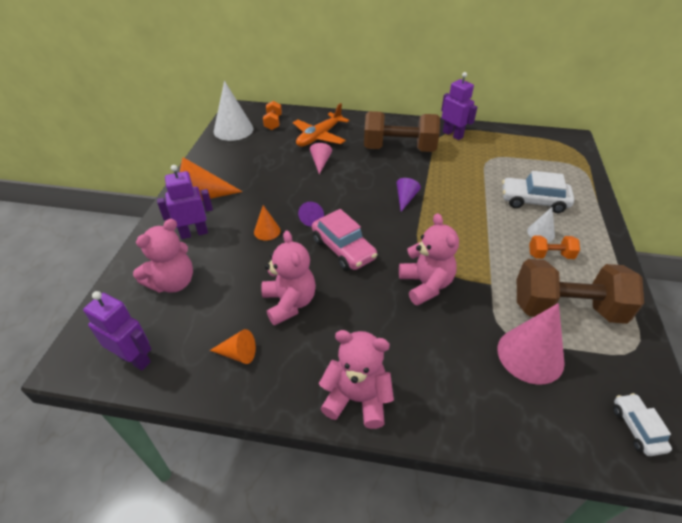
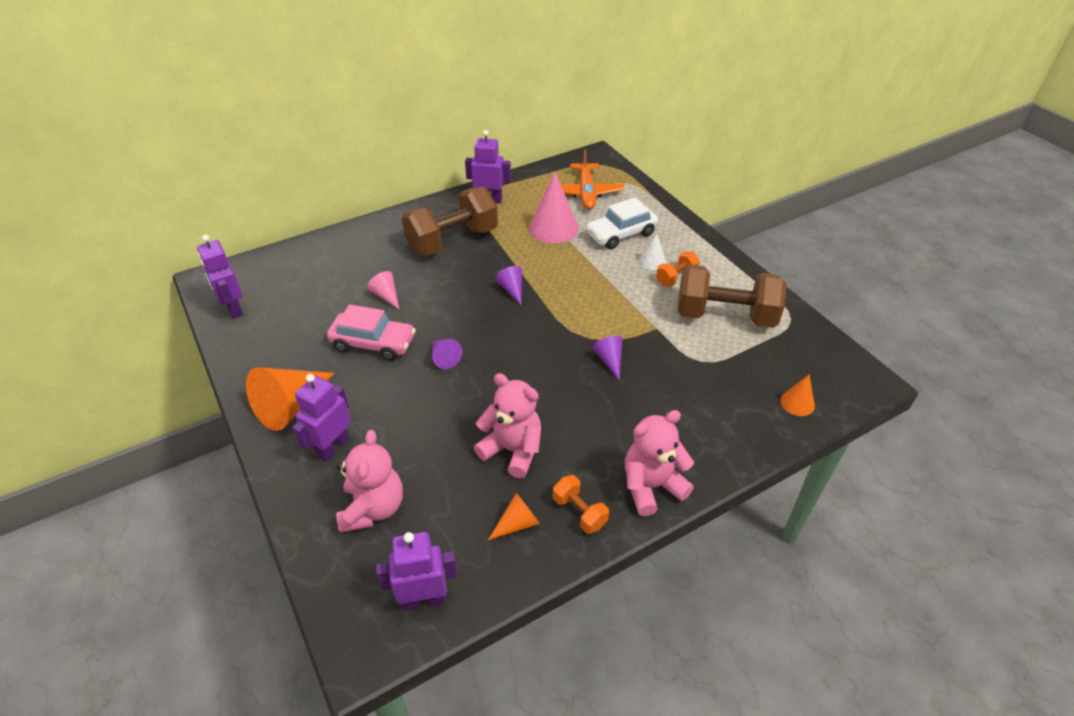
camera: 40 degrees left, 0 degrees up
(233, 130) = (233, 308): white cone -> purple robot
(267, 231) = (412, 398): orange cone -> orange cone (797, 403)
(273, 123) = (276, 276): orange dumbbell -> orange dumbbell (579, 512)
(319, 137) = (351, 267): orange plane -> orange plane (586, 193)
(343, 249) = (507, 371): pink car -> pink car (373, 343)
(426, 285) = (609, 360): pink teddy bear -> purple cone
(530, 355) = (734, 368): pink cone -> pink cone (553, 228)
(566, 308) = (725, 316): brown dumbbell -> brown dumbbell turned 45 degrees clockwise
(636, 428) = (836, 375): white car -> none

